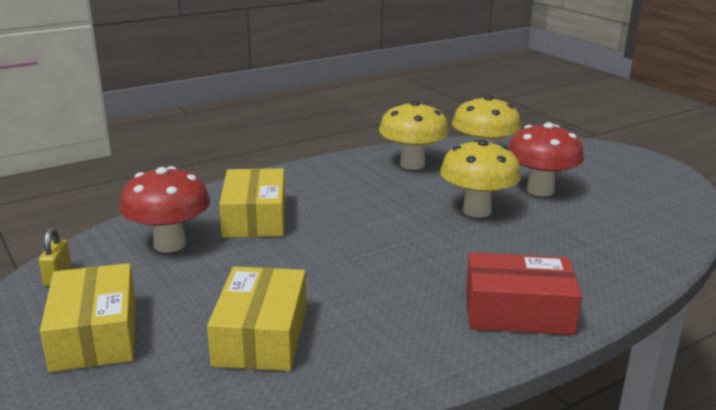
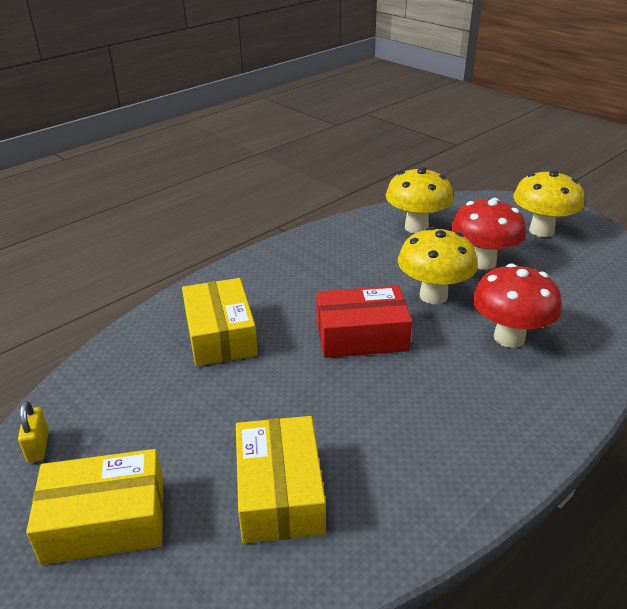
camera: 10 degrees left, 10 degrees up
(94, 334) = (105, 520): yellow box -> yellow box turned 75 degrees counterclockwise
(169, 244) = (144, 383): red mushroom -> red mushroom (509, 338)
(412, 164) = (352, 244): yellow mushroom -> yellow mushroom (541, 231)
(518, 311) = (514, 418): red box -> red box (361, 335)

